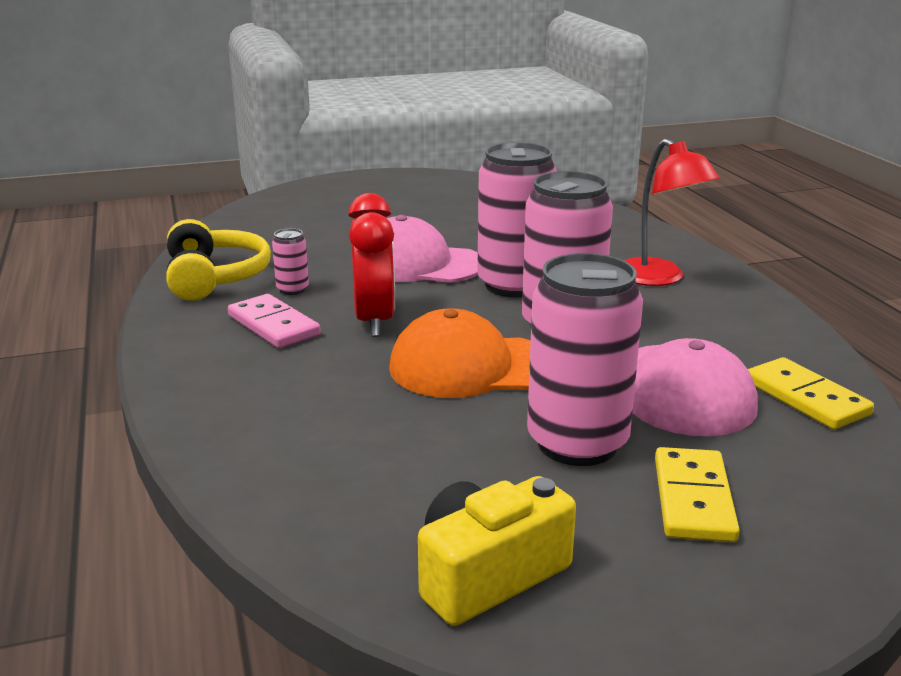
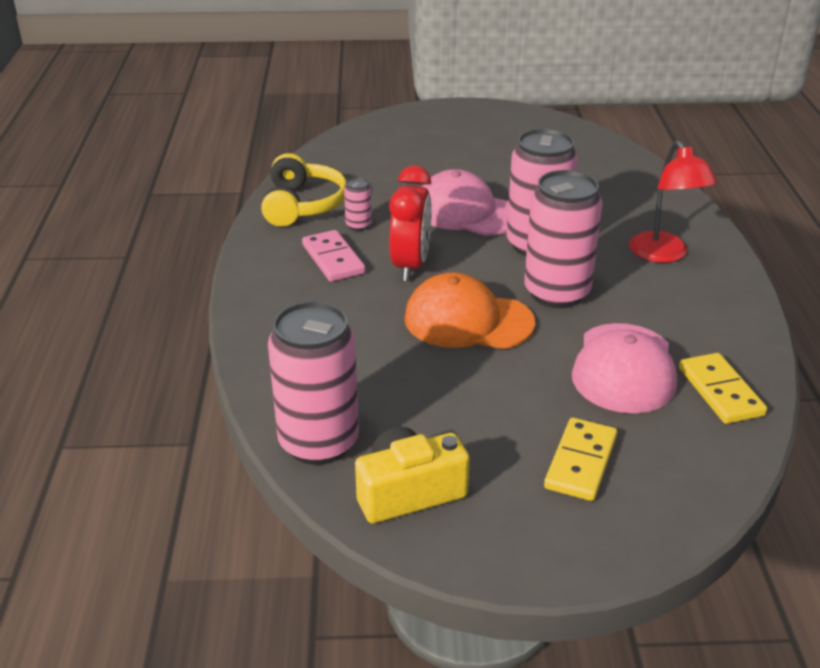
camera: 15 degrees right, 10 degrees up
(577, 443) = (518, 402): pink can -> pink can (319, 442)

